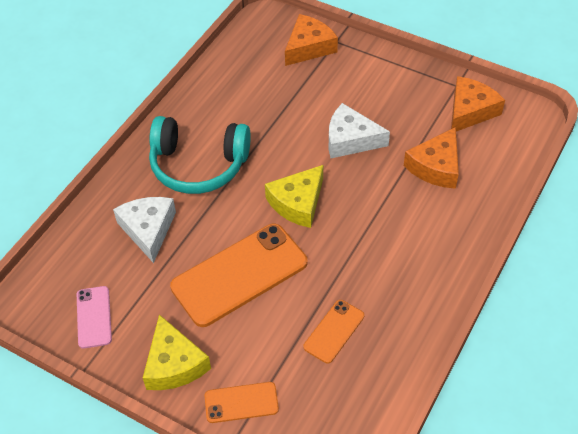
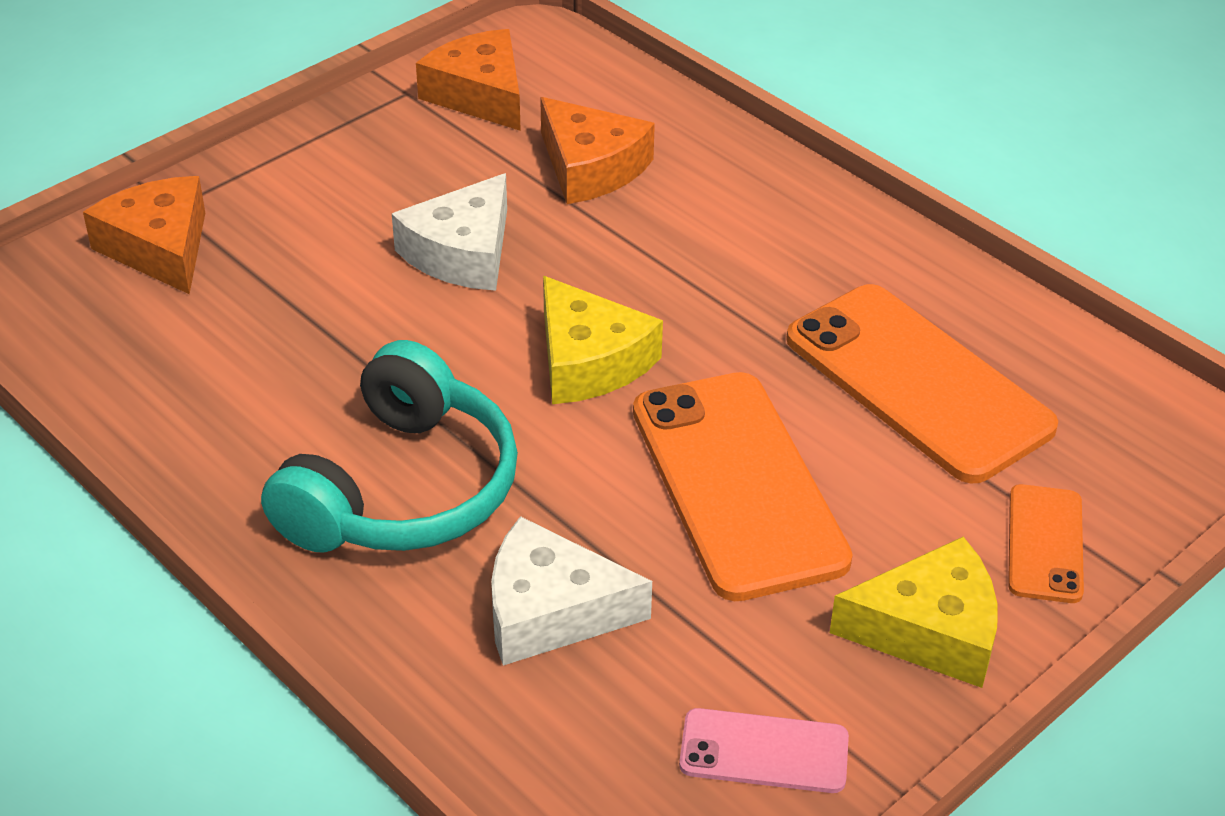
camera: 75 degrees left, 10 degrees down
(334, 331) = (918, 383): orange phone -> orange phone, size x2.01

